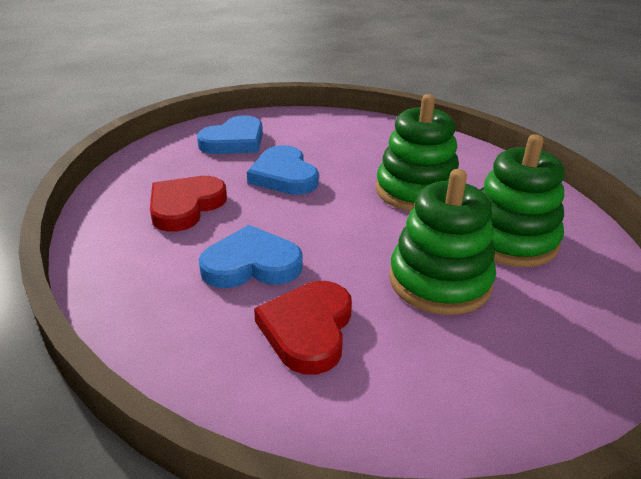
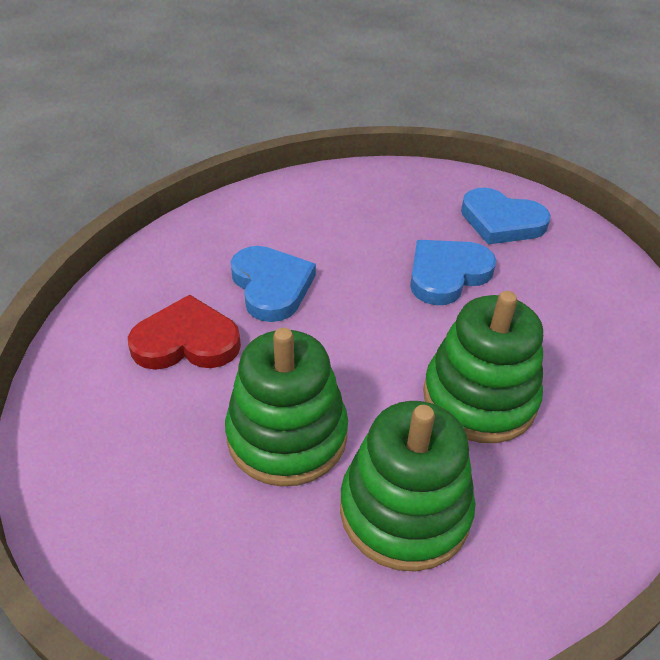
camera: 75 degrees right, 10 degrees up
(185, 206) = (349, 223): red heart -> none

